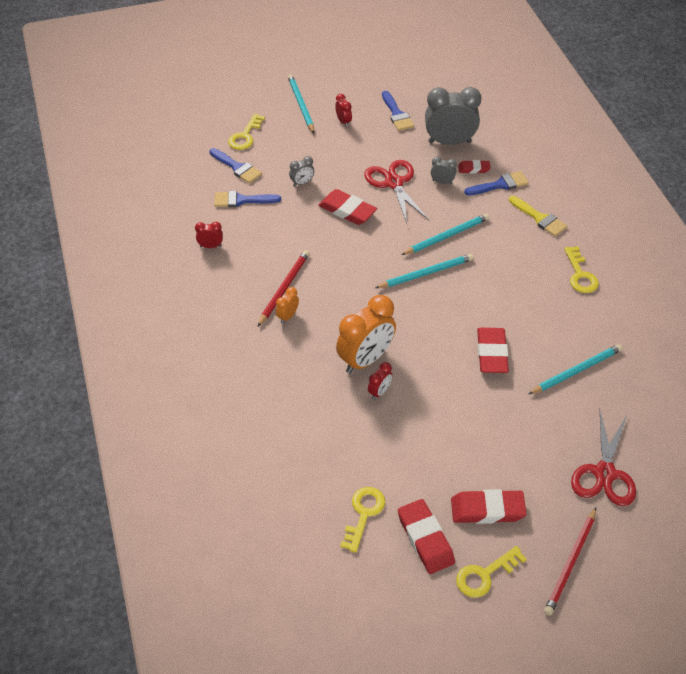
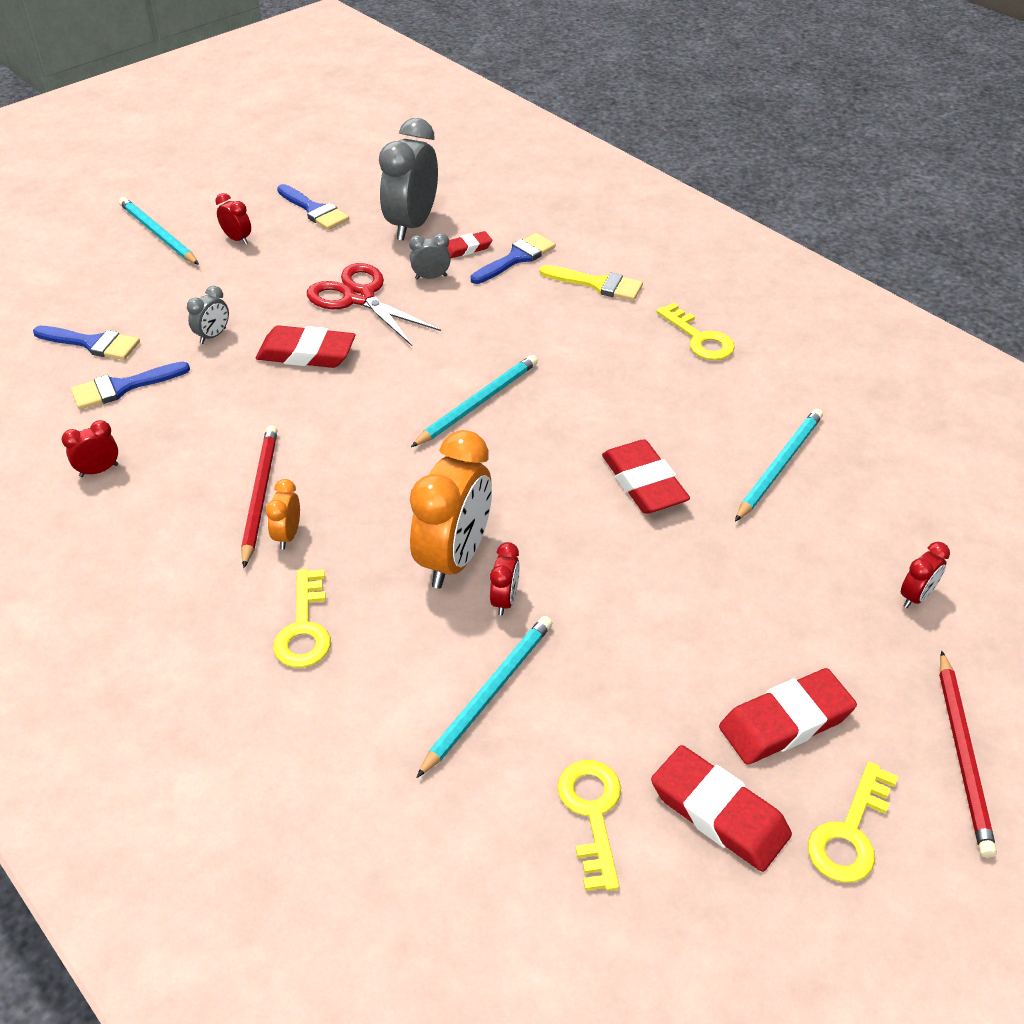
camera: 25 degrees left, 5 degrees down
(245, 136) = (85, 297): yellow key -> yellow key (304, 628)
(447, 236) = (479, 344): turquoise pencil -> turquoise pencil (489, 694)
(449, 142) = (412, 225): grey clock -> grey clock turned 45 degrees counterclockwise
(604, 473) = (916, 596): red scissors -> red clock

